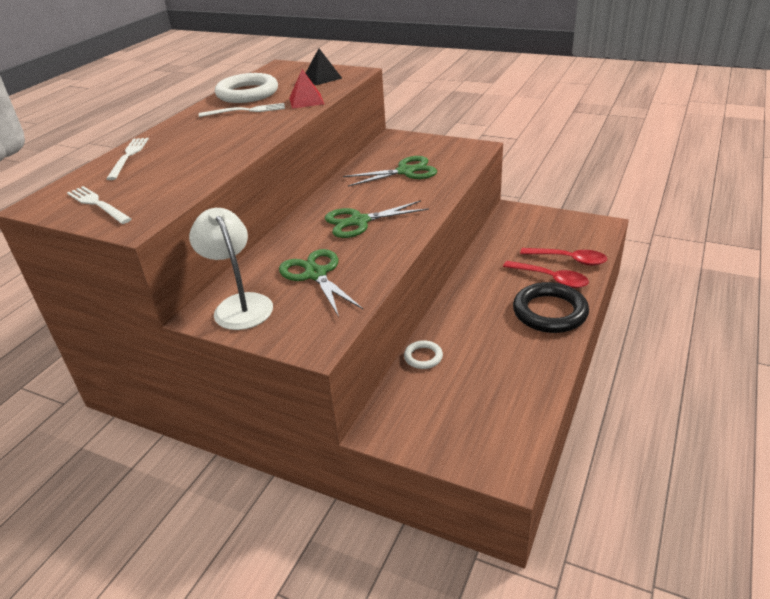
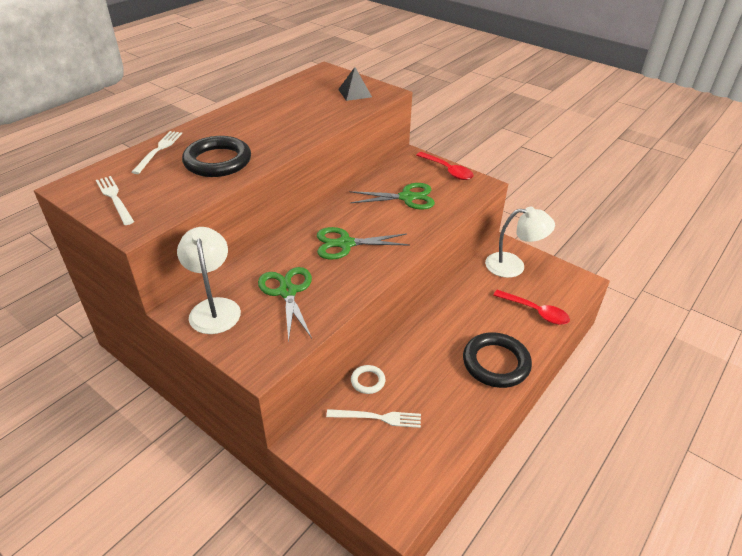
camera: 10 degrees right, 5 degrees up
(201, 154) = (218, 161): none -> black ring
(246, 111) = (274, 118): white fork -> white fork (377, 418)
(247, 93) = (283, 98): white ring -> none
(306, 101) = (330, 118): red pyramid -> none
(528, 225) = (513, 265): none -> white lamp
(551, 279) = (511, 328): red spoon -> red spoon (448, 170)

